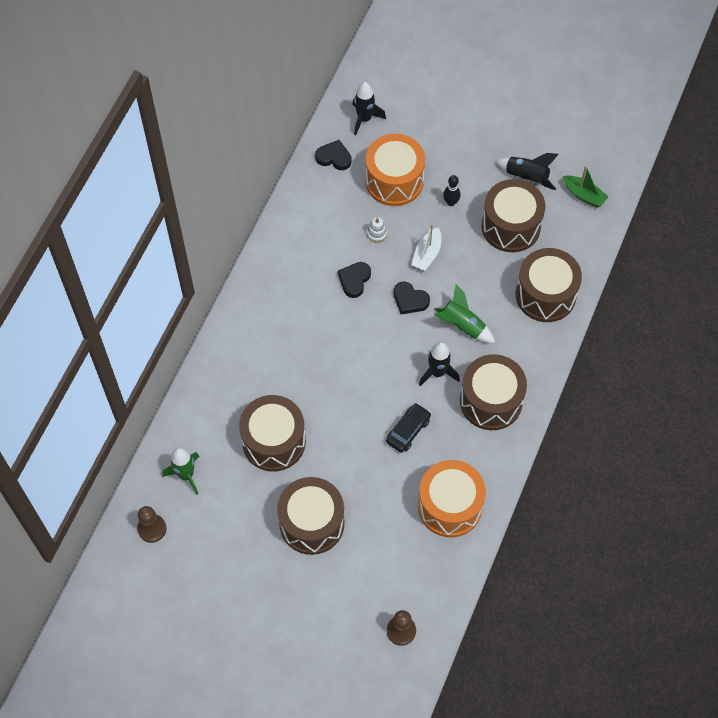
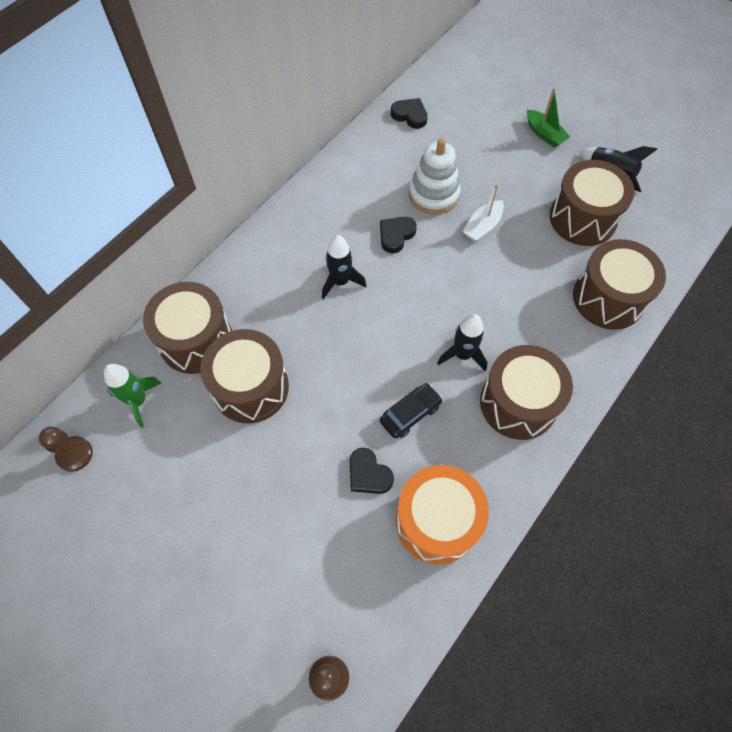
camera: 15 degrees right, 0 degrees up
(312, 523) = (261, 497): brown drum -> brown drum (196, 340)
(364, 119) = (451, 88): black rocket -> black rocket (340, 282)
(377, 233) = (433, 195): white stacking toy -> white stacking toy, size x2.22
(394, 181) = (466, 149): orange drum -> none
(410, 300) = (451, 269): black heart -> black heart (368, 474)
(451, 202) = (521, 181): black bowling pin -> none
(462, 326) = (504, 310): green rocket -> none
(584, 195) = (671, 204): green boat -> green boat (544, 134)

